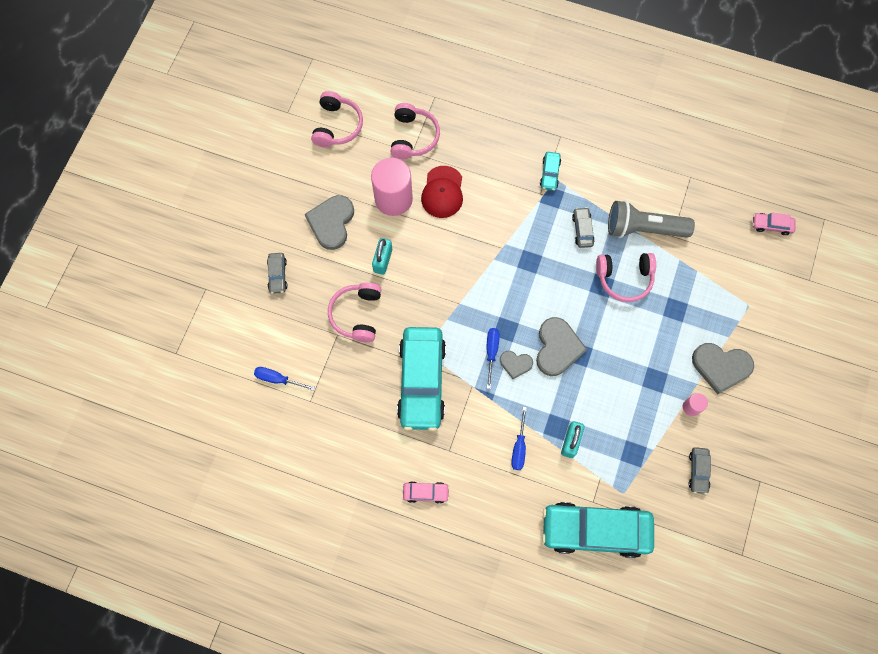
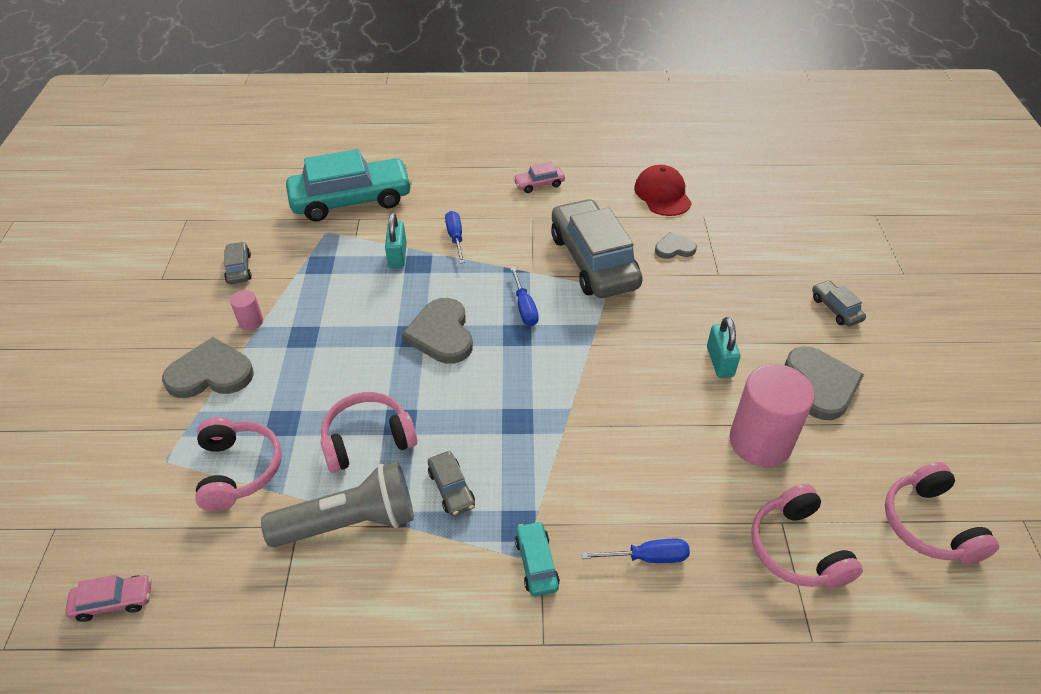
camera: 160 degrees right, 25 degrees down
(278, 379) = (751, 223): blue screwdriver -> blue screwdriver (647, 557)
(357, 314) = (709, 298): pink headphones -> pink headphones (238, 470)
(422, 381) = (593, 261): turquoise car -> grey car
(442, 192) = (694, 475): red cap -> red cap (662, 194)
(515, 364) = (489, 304): grey heart -> grey heart (674, 248)

